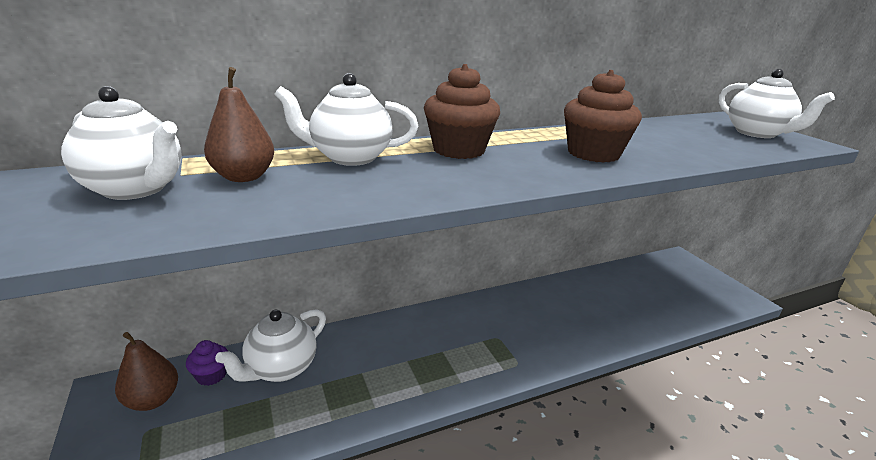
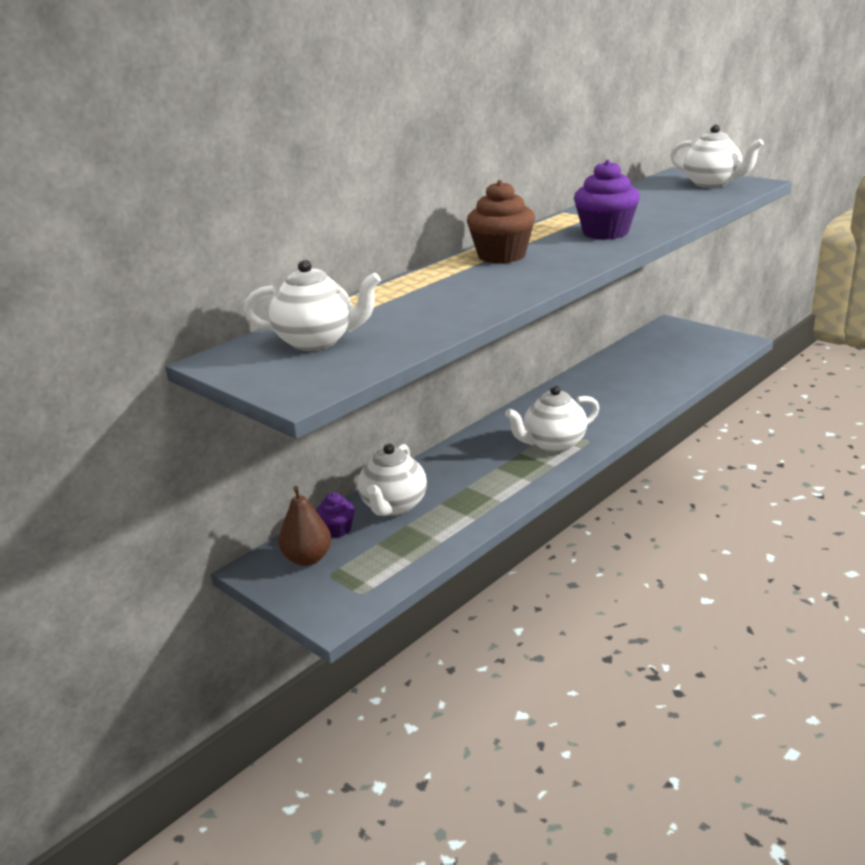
camera: 20 degrees left, 0 degrees up
(244, 177) = (377, 315): brown pear -> none
(350, 157) = (428, 282): white teapot -> white teapot (553, 444)
(593, 153) = (605, 232): brown cupcake -> purple cupcake

